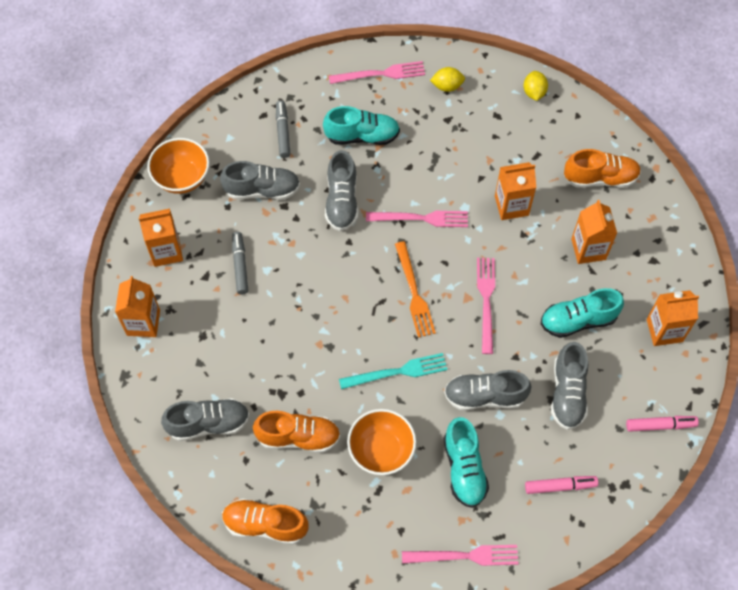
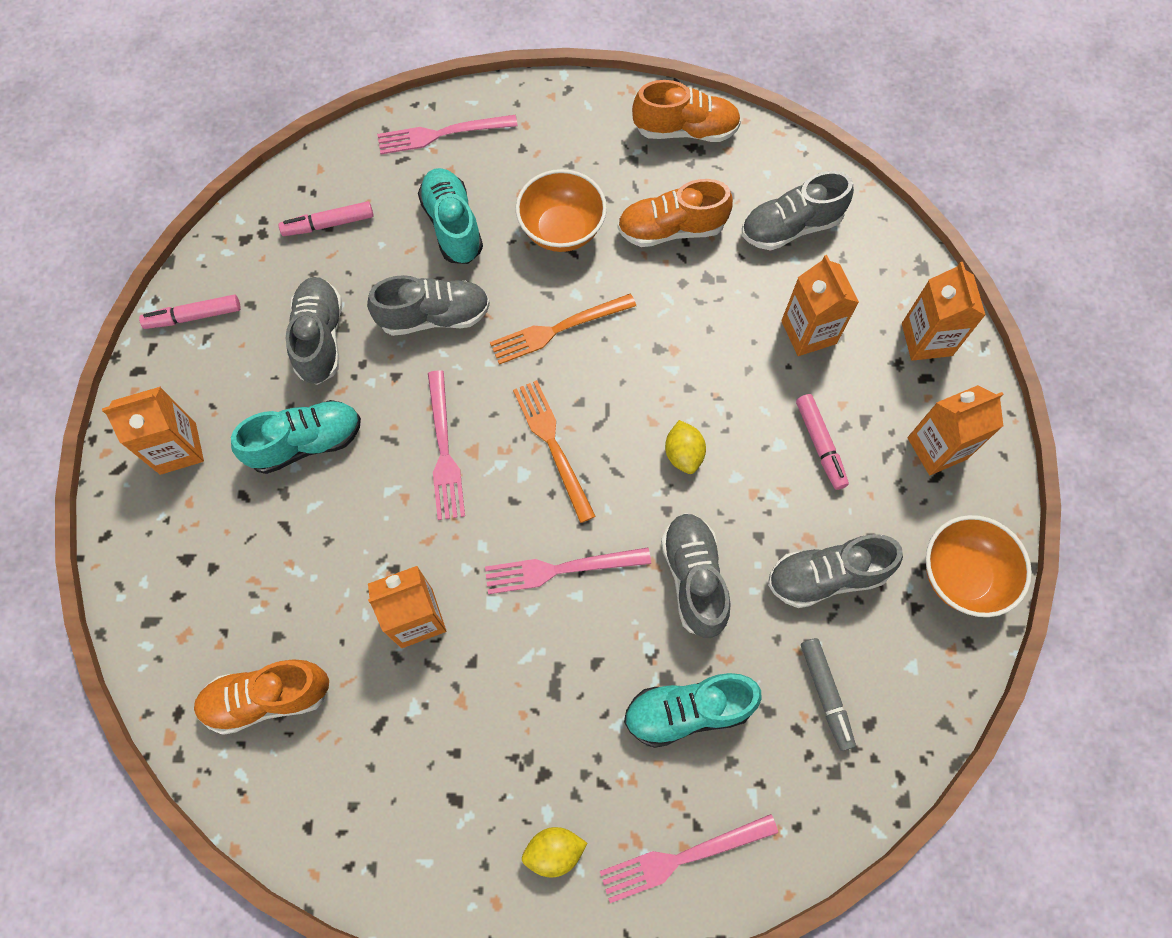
camera: 170 degrees right, 5 degrees up
(240, 265) = (820, 444): grey marker -> pink marker
(397, 372) = (558, 329): turquoise fork -> orange fork
(534, 92) = (390, 867): yellow lemon -> yellow lemon (683, 454)
(588, 249) = (289, 561): orange carton -> orange carton (808, 332)

